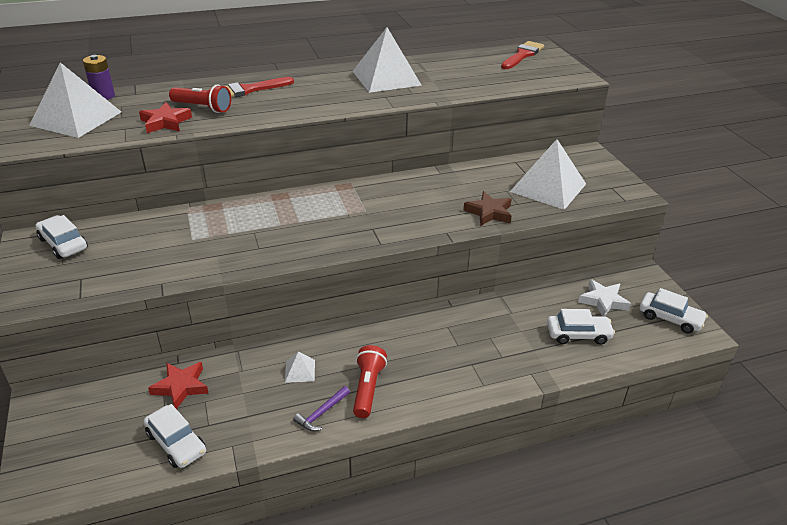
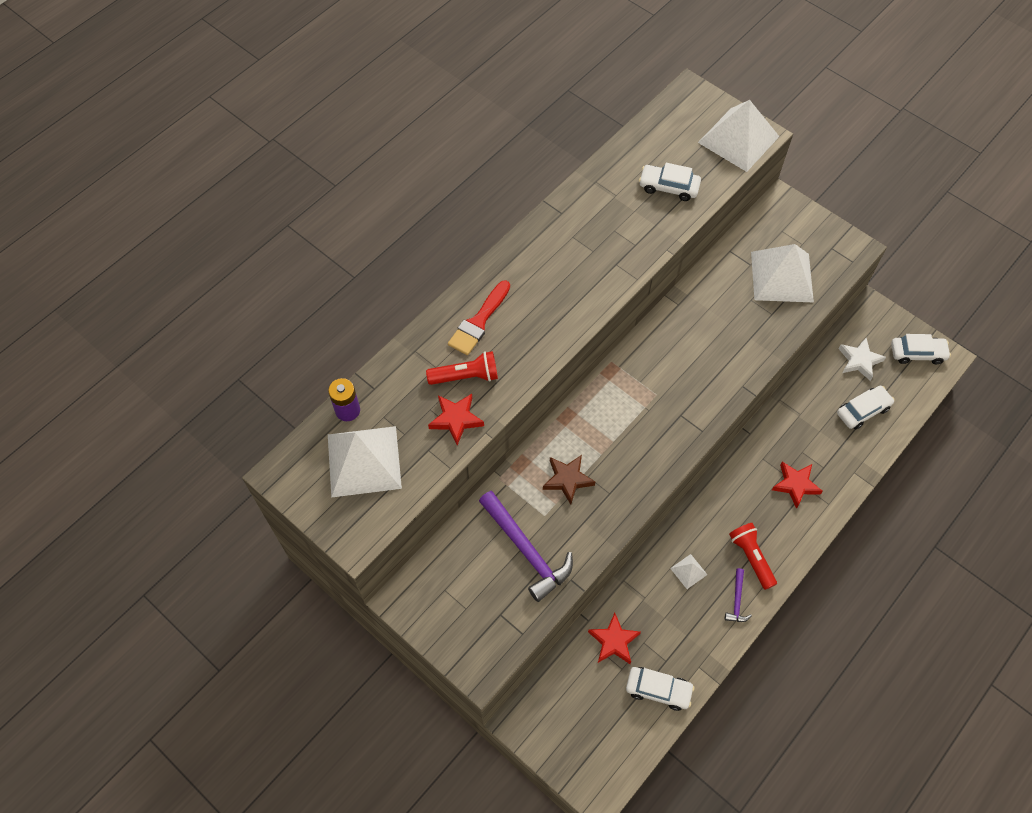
camera: 30 degrees left, 25 degrees up
(63, 244) = (440, 586): white car -> white car (668, 187)
(151, 252) = (526, 551): none -> purple hammer
(386, 78) = (589, 229): white pyramid -> white pyramid (738, 139)
(462, 357) = (795, 485): none -> red star
(489, 212) = (758, 340): brown star -> brown star (567, 479)
(522, 55) = (682, 115): red brush -> none

